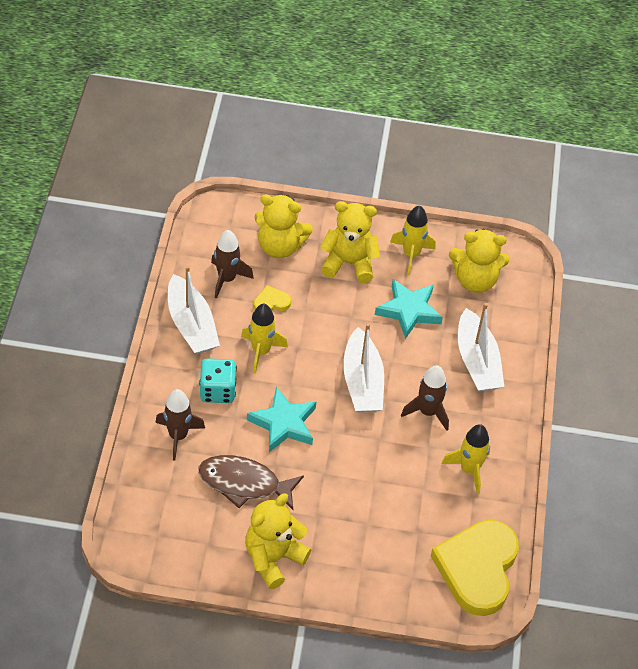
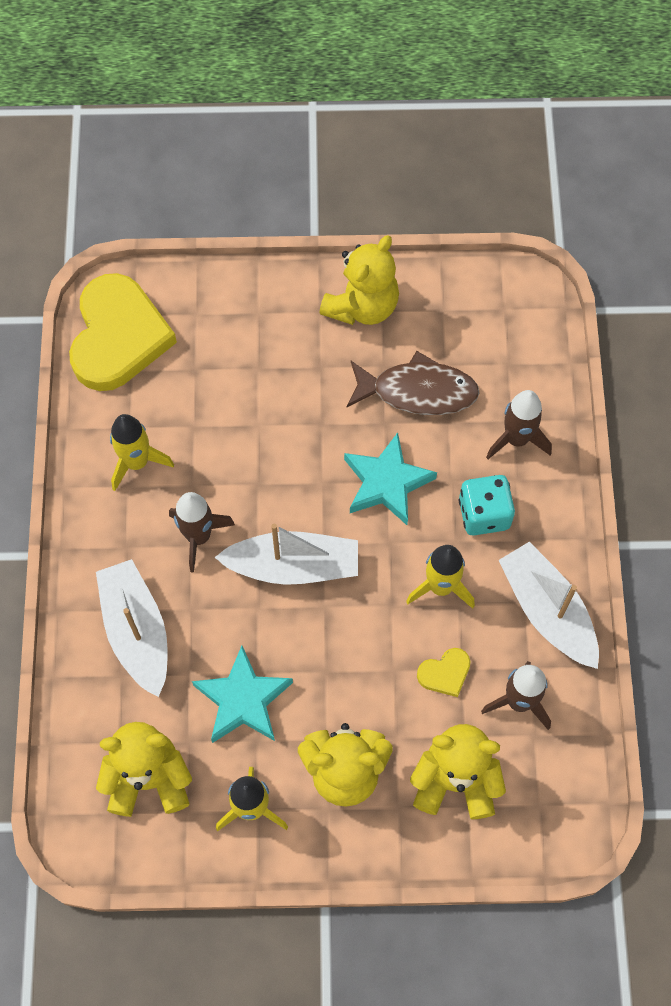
camera: 175 degrees right, 15 degrees up
(362, 382) = (293, 566): white boat -> white boat turned 105 degrees clockwise

